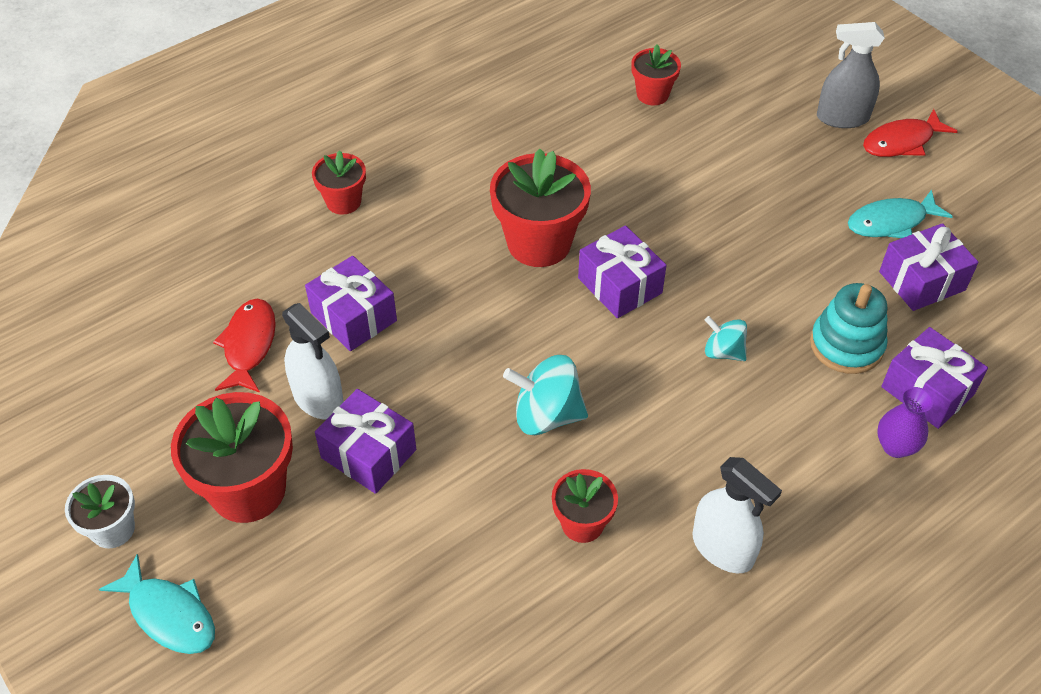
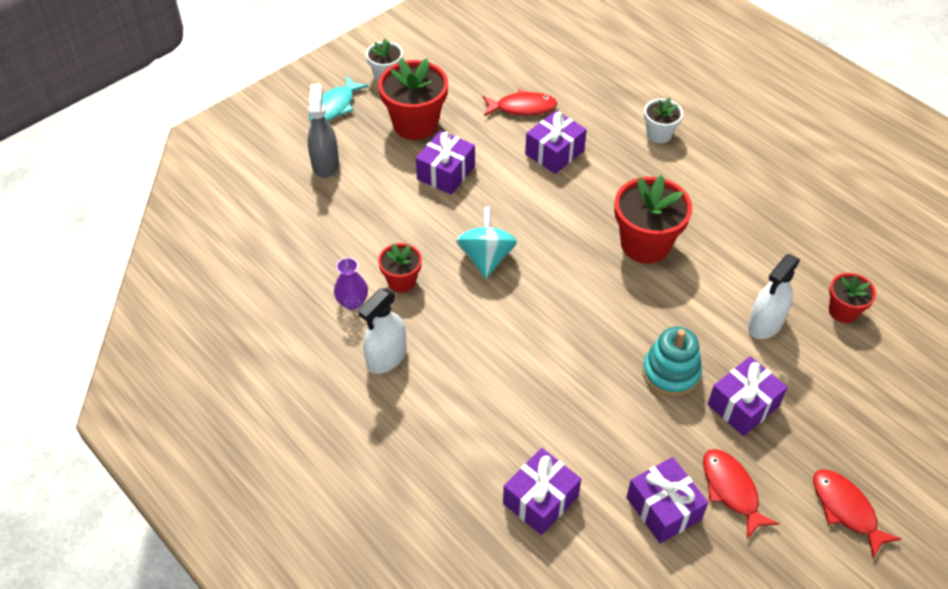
camera: 85 degrees right, 0 degrees up
(318, 399) = (485, 145): white spray bottle -> white spray bottle (765, 324)
(343, 202) = (659, 134): red flower pot -> white flower pot
(619, 285) = (612, 294): purple gift -> purple gift (743, 405)
(723, 352) = (558, 360): turquoise spinning top -> none
(842, 118) = (864, 460): grey spray bottle -> grey spray bottle (325, 164)
(846, 345) = (579, 444): turquoise stacking toy -> turquoise stacking toy (670, 373)
(891, 222) = (731, 490): turquoise fish -> red fish
(895, 446) = (482, 471): purple vase -> purple vase (352, 302)

